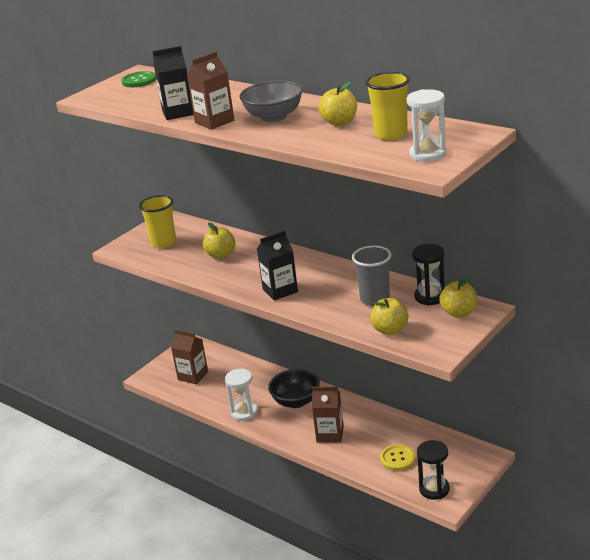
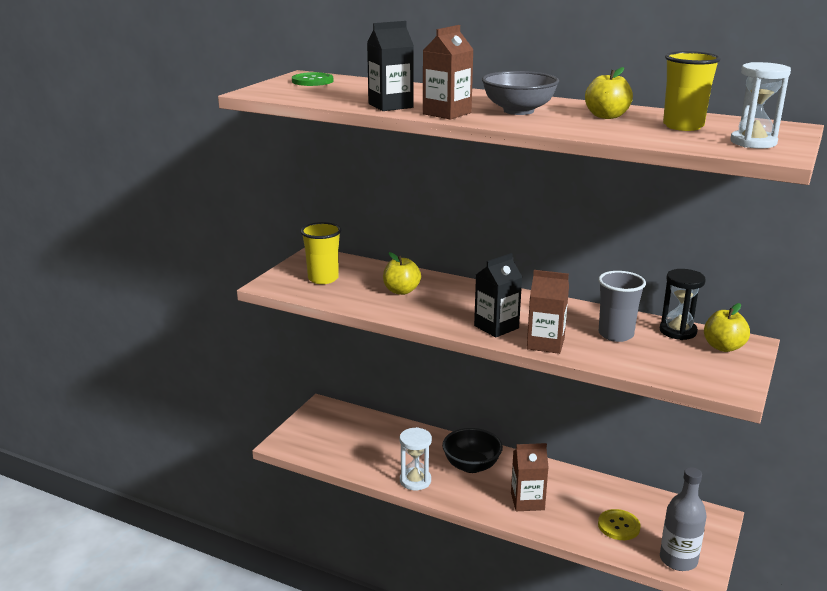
camera: 15 degrees left, 5 degrees down
(193, 376) = (337, 440): brown carton -> brown carton (545, 344)
(390, 330) = (657, 367): yellow apple -> none
(434, 489) = (678, 560): black hourglass -> grey bottle

